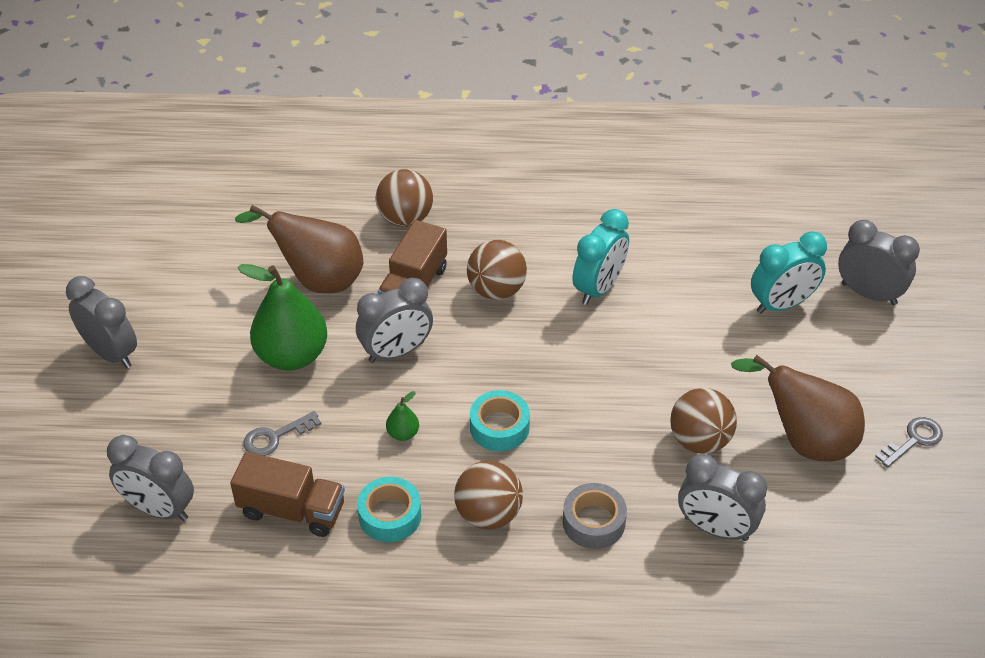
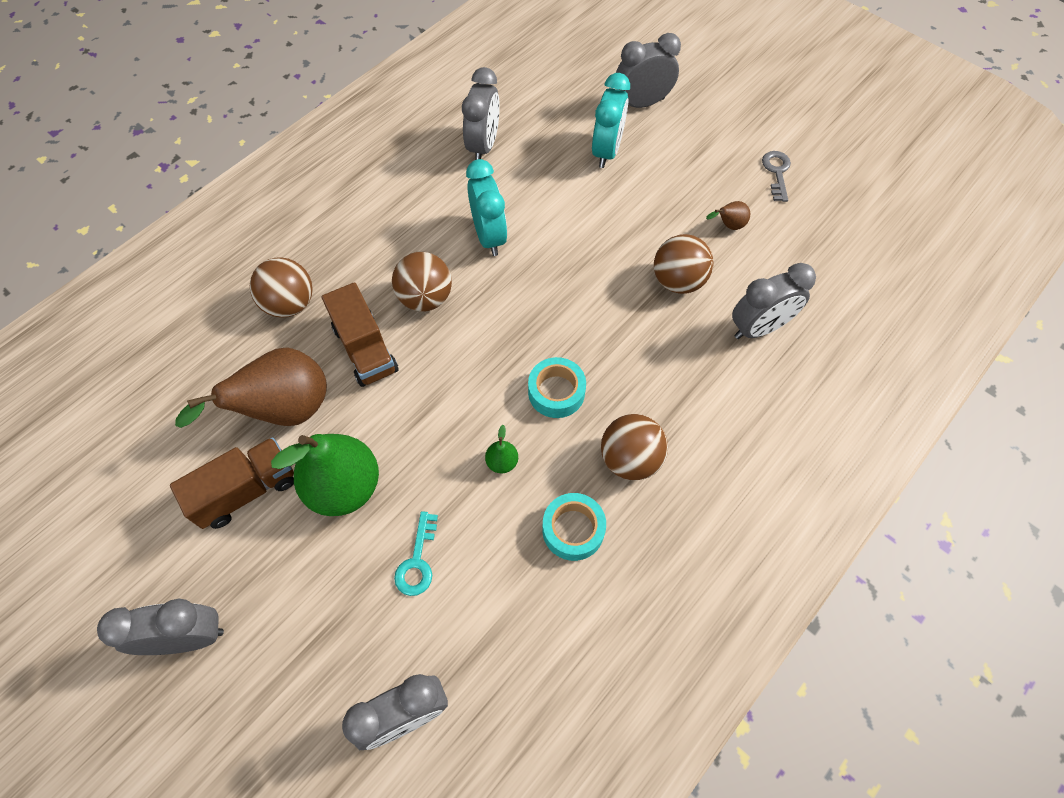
camera: 50 degrees left, 15 degrees up
(275, 437) = (417, 561): grey key -> turquoise key
(292, 510) = (504, 602): brown truck -> brown truck (246, 491)
(396, 352) = (417, 408): grey clock -> grey clock (483, 146)
(593, 522) = (694, 396): grey tape -> none
(804, 440) = (728, 225): brown pear -> brown pear, size x0.42

